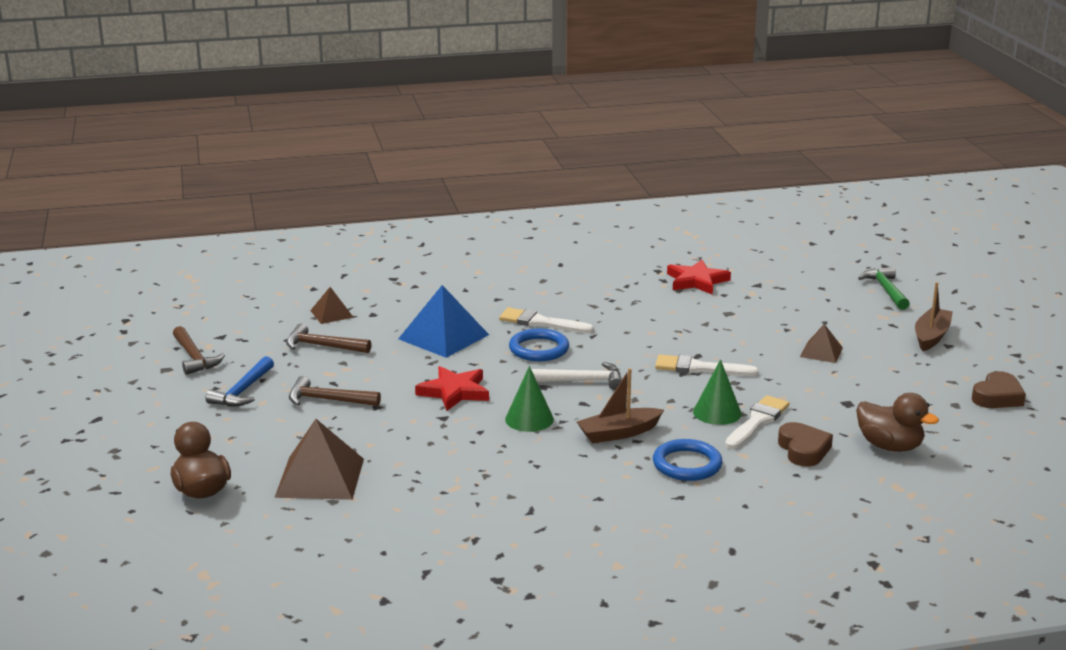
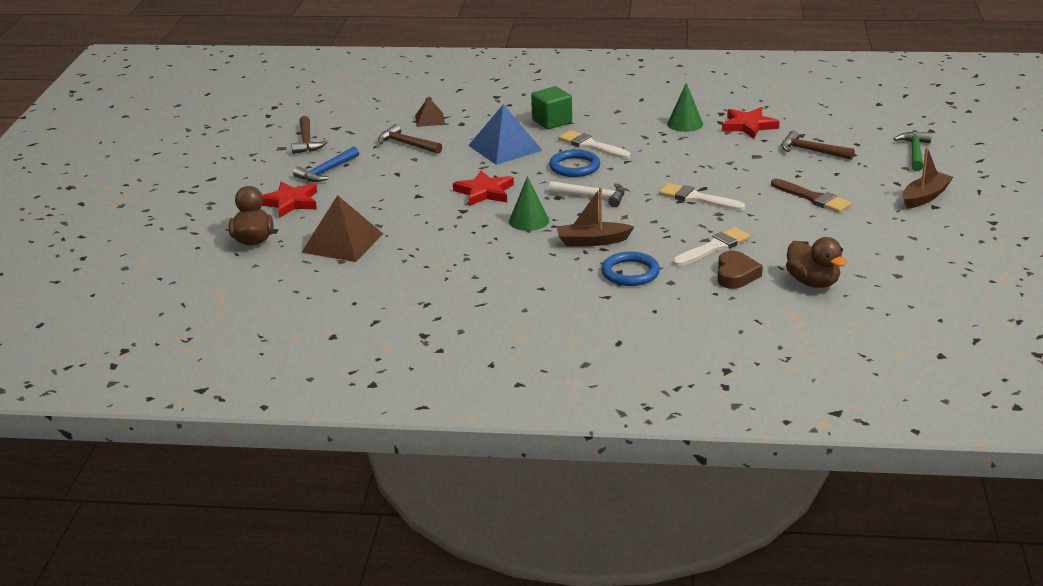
camera: 20 degrees right, 5 degrees up
(220, 436) = (290, 202): none -> red star
(328, 400) = (384, 186): brown hammer -> brown hammer (811, 151)
(477, 300) = (552, 121): none -> green cube
(717, 412) = (685, 236): green cone -> green cone (685, 124)
(821, 352) = (813, 198): brown pyramid -> brown brush
(997, 397) = (944, 255): brown heart -> none

